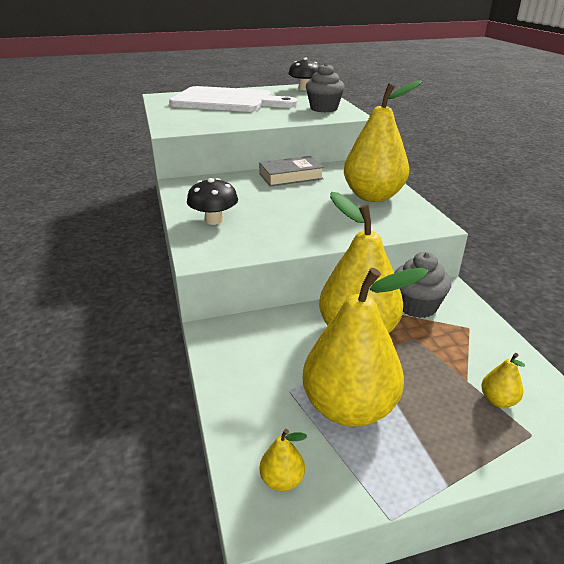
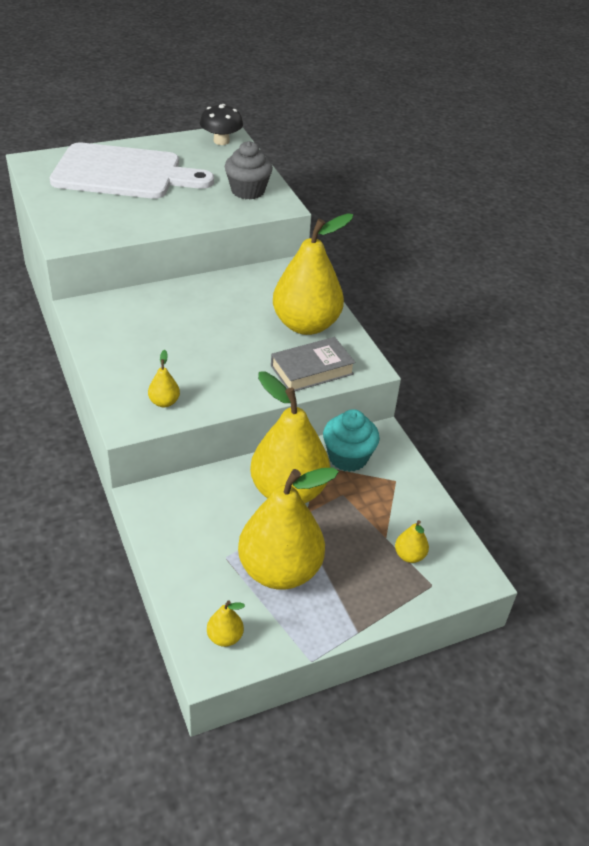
camera: 10 degrees left, 10 degrees up
(214, 220) = (133, 369): black mushroom -> none
(238, 243) = (164, 402): none -> yellow pear
(291, 176) = (212, 292): grey book -> grey book (312, 370)
(417, 306) = (348, 457): grey cupcake -> turquoise cupcake

